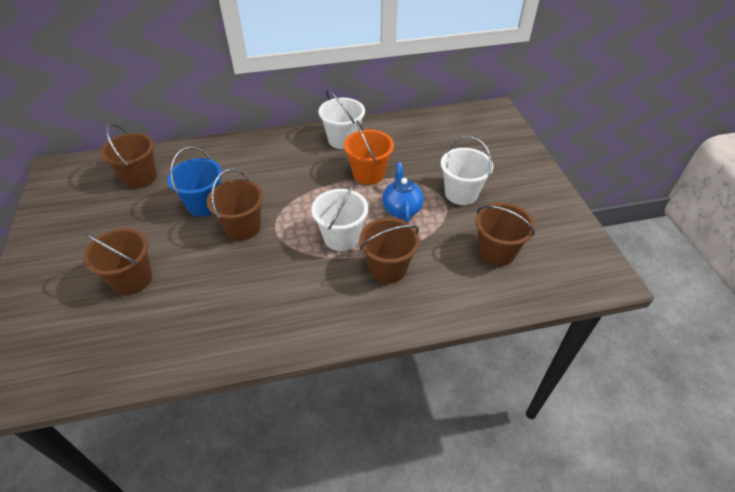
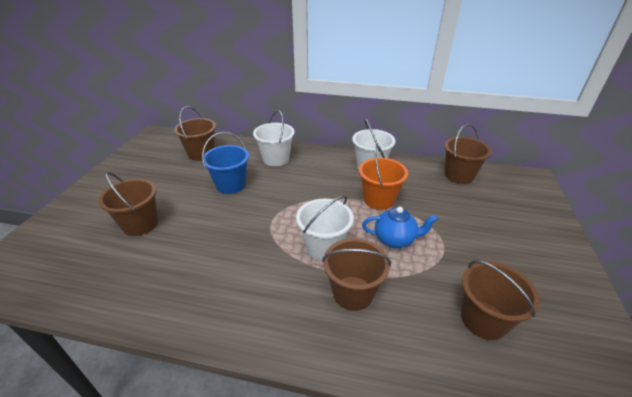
camera: 25 degrees right, 10 degrees down
(242, 227) = (247, 211): brown bucket -> brown bucket (459, 175)
(401, 209) = (395, 240): blue teapot -> blue teapot turned 75 degrees clockwise
(461, 193) = (465, 244): white bucket -> white bucket (276, 159)

